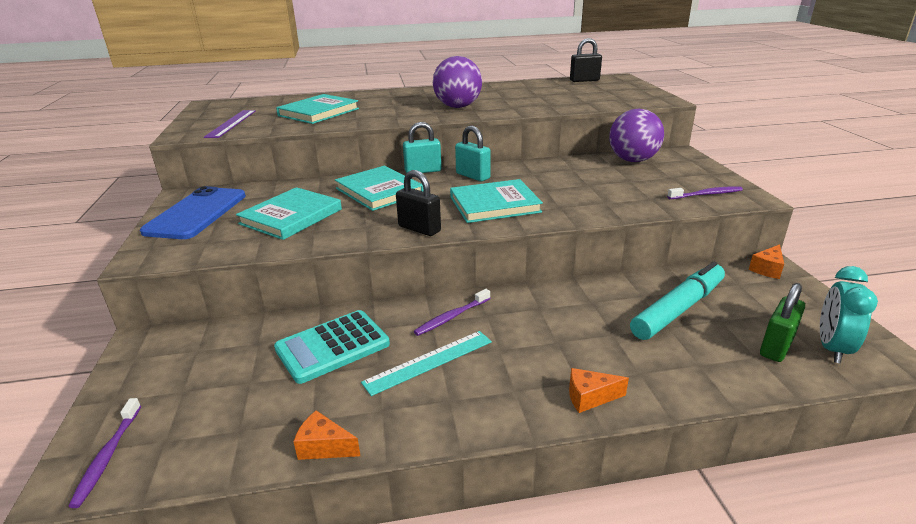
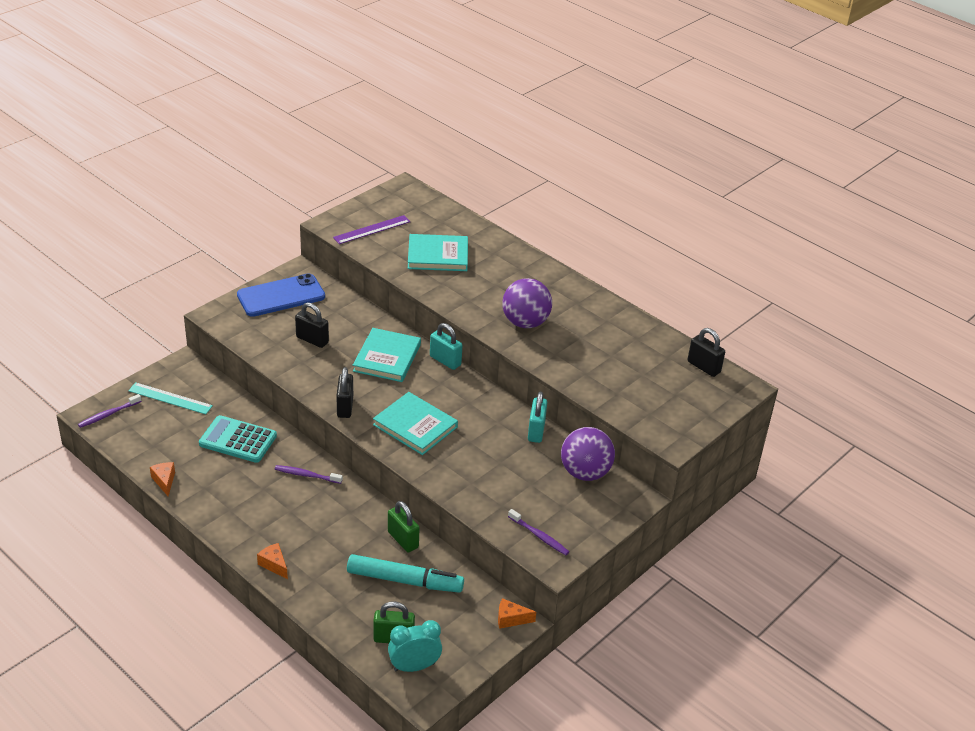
camera: 50 degrees right, 10 degrees up
(291, 217) = (312, 340): turquoise book -> black padlock
(429, 362) = (255, 486): turquoise ruler -> turquoise ruler (170, 398)
(472, 176) = (459, 392): turquoise padlock -> turquoise padlock (536, 431)
(611, 290) = (403, 540): none -> green padlock

